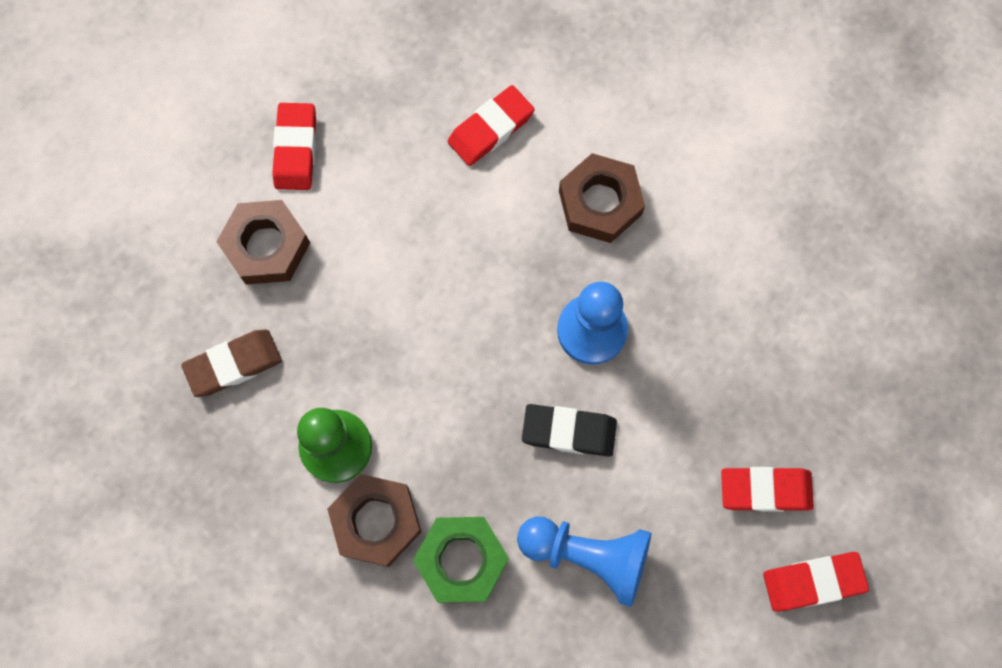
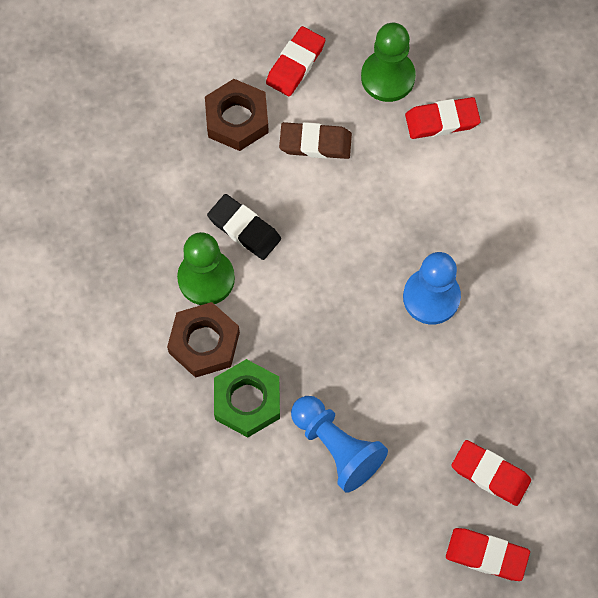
camera: 30 degrees right, 5 degrees down
(233, 364) = (169, 186): brown eraser -> brown eraser (315, 143)
(405, 111) = (388, 77): none -> green pawn
(569, 431) = (373, 357): black eraser -> black eraser (244, 229)
(600, 202) = (490, 213): brown nut -> none

